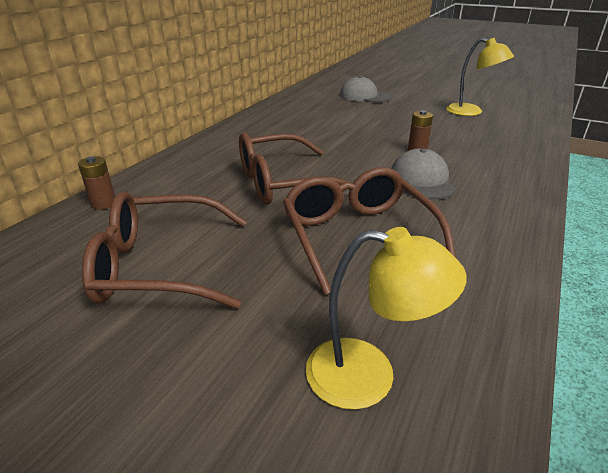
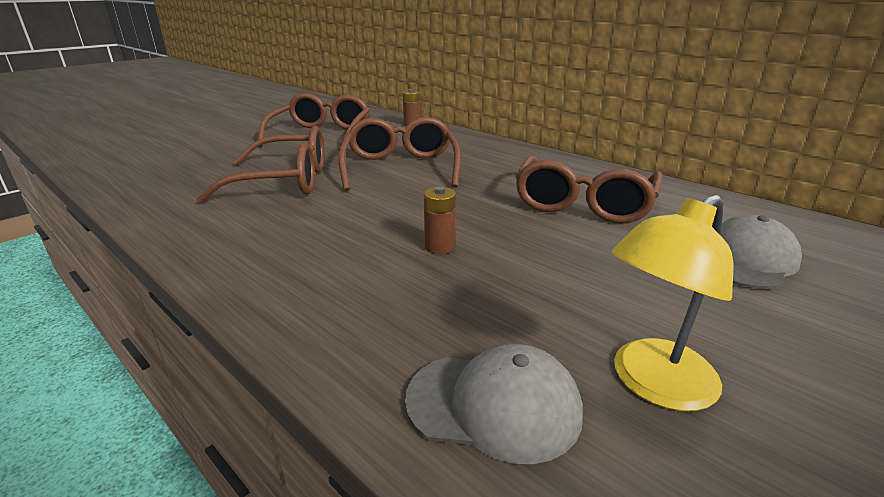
camera: 105 degrees right, 5 degrees down
(322, 120) = (583, 204): none -> brown glasses
(369, 375) = (169, 166): yellow lamp -> none
(422, 180) = (348, 227): grey cap -> grey cap (494, 405)

